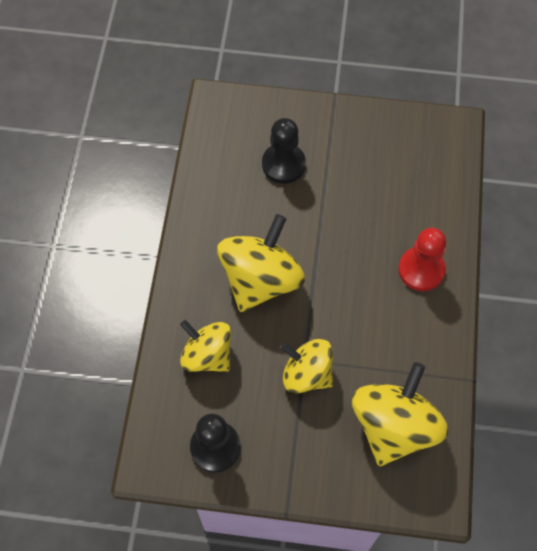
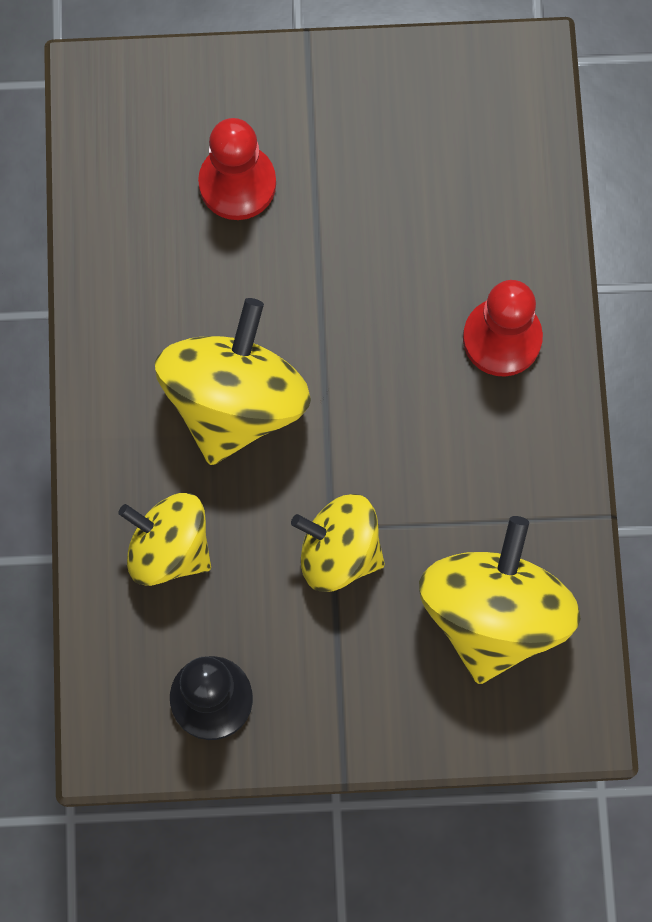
camera: 10 degrees left, 10 degrees up
(283, 164) = (237, 184): black pawn -> red pawn

